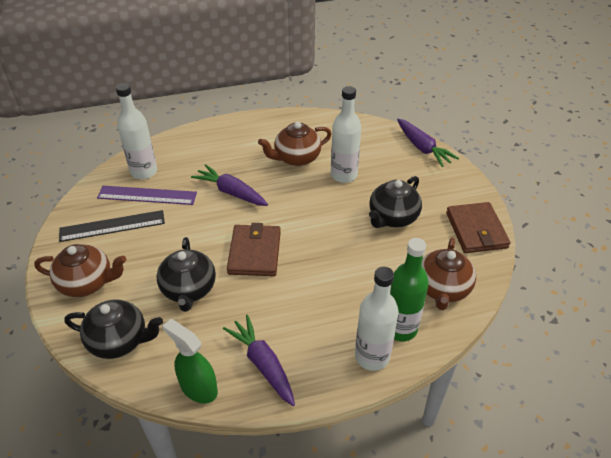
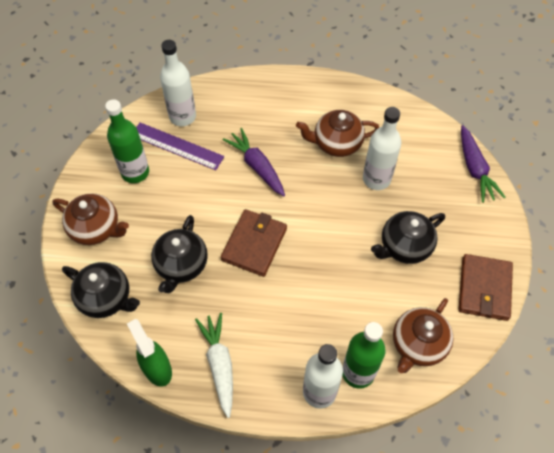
camera: 20 degrees right, 15 degrees up
(112, 226) = (135, 172): black ruler -> green bottle
(263, 364) = (219, 365): purple carrot -> white carrot

